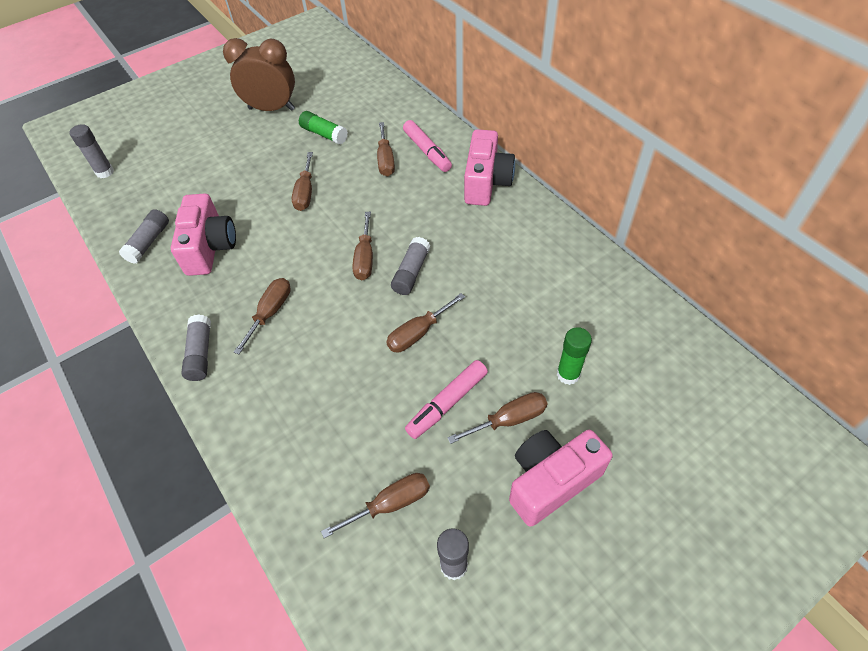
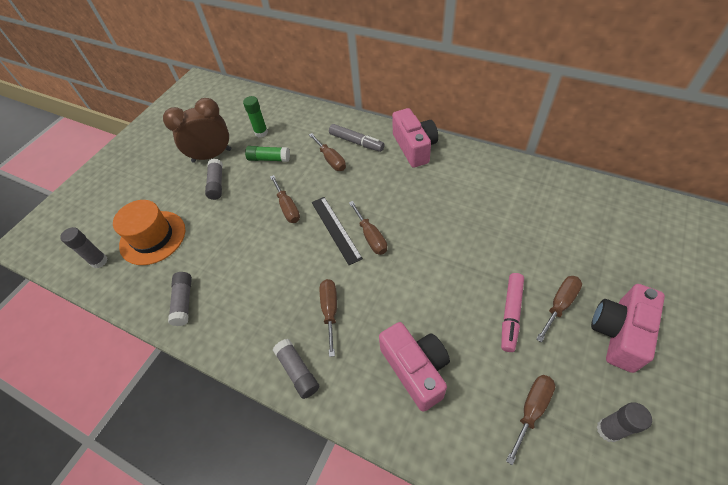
camera: 25 degrees left, 0 degrees up
(163, 169) = (153, 237): none -> orange hat
(210, 247) = (241, 282): pink camera -> pink camera (416, 369)
(336, 235) = (335, 229): none -> black ruler
(411, 272) = (412, 232): grey glue stick -> grey glue stick (216, 184)
(418, 333) = (451, 274): brown screwdriver -> none
(427, 151) = (356, 142): pink marker -> grey marker
(568, 374) = (570, 254): green glue stick -> green glue stick (261, 132)

